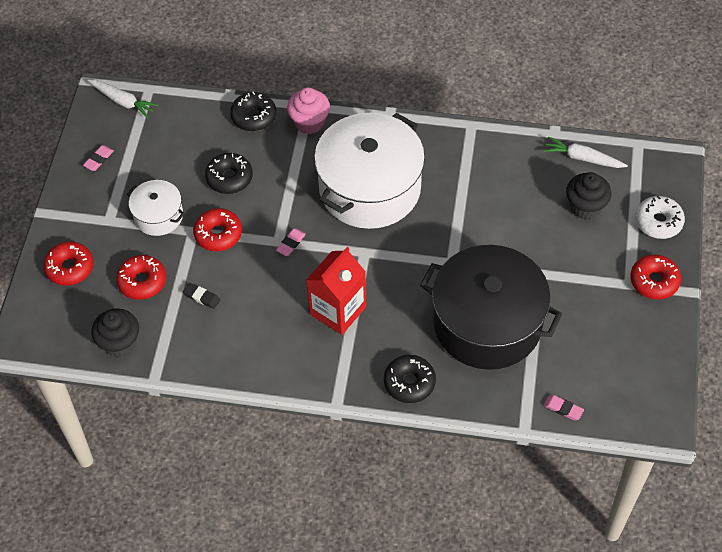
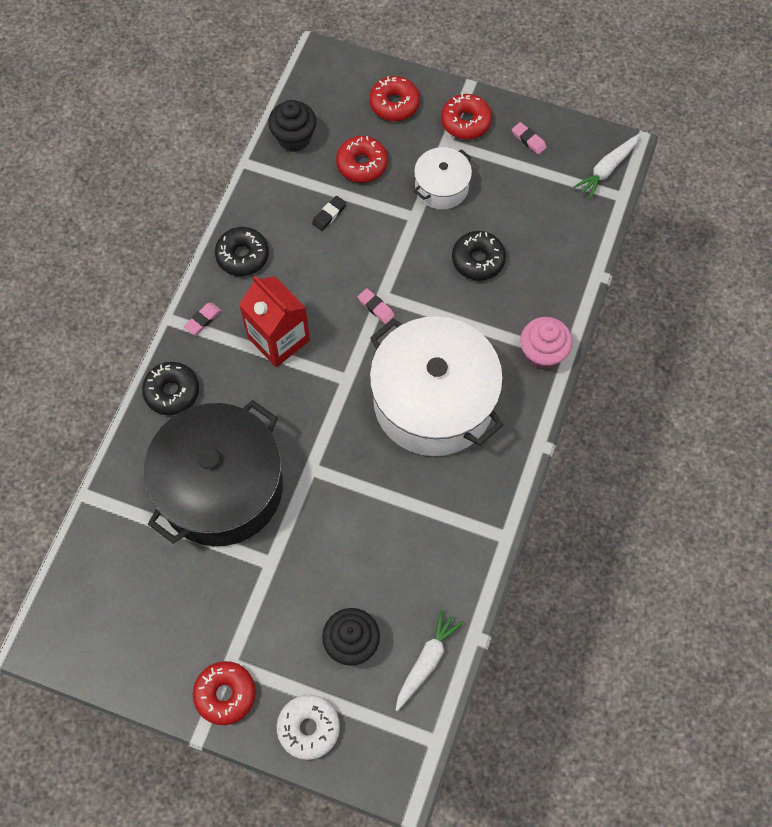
camera: 100 degrees right, 10 degrees up
(218, 234) = (404, 239): red donut -> red donut (465, 122)
(253, 116) = (562, 296): black donut -> black donut (242, 256)
(563, 409) = (93, 540): pink eraser -> pink eraser (203, 320)

